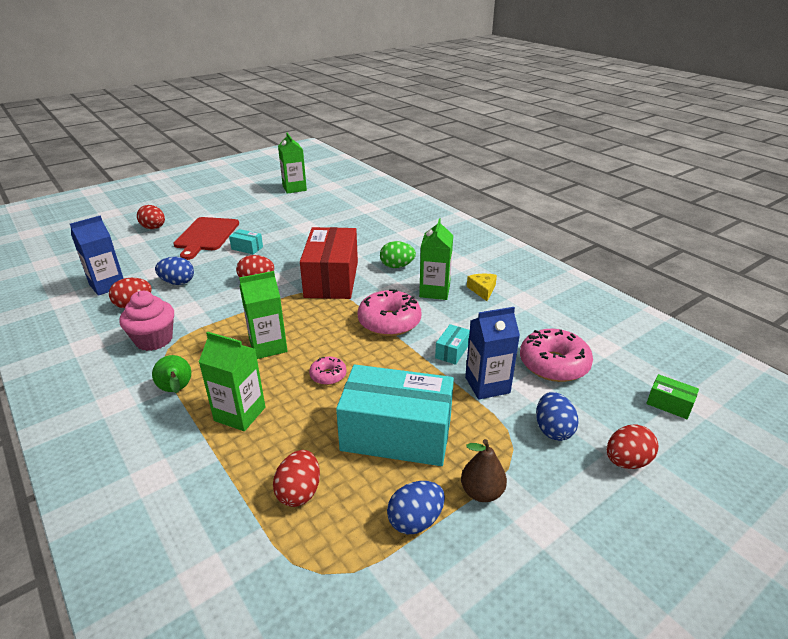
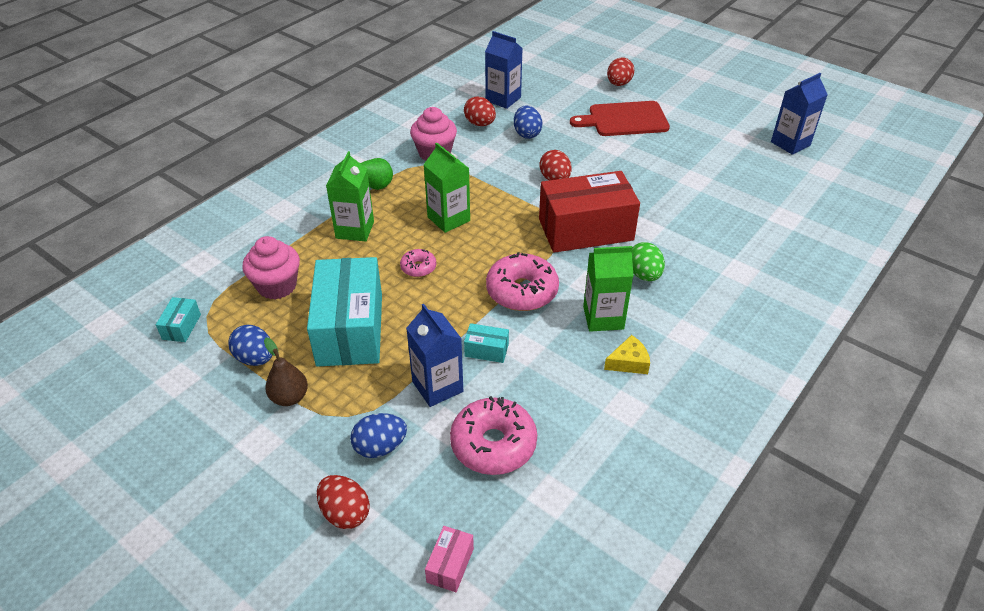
camera: 75 degrees right, 10 degrees up
(247, 248) = (616, 153): turquoise box -> turquoise box (181, 327)
(294, 188) = (790, 143): green carton -> blue carton
(299, 492) = (277, 286): red egg -> pink cupcake
(669, 404) = (450, 565): green box -> pink box

